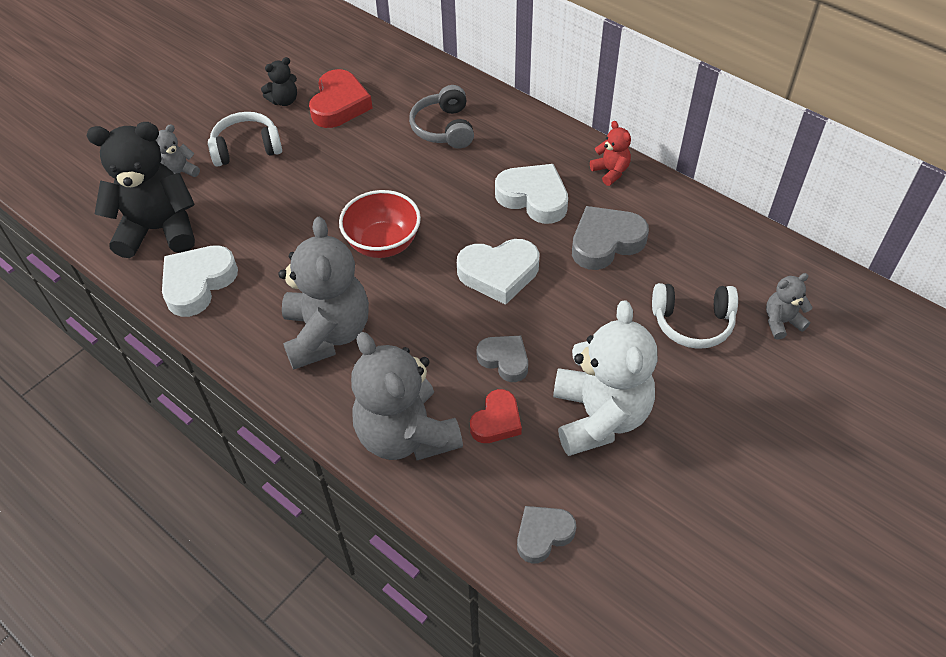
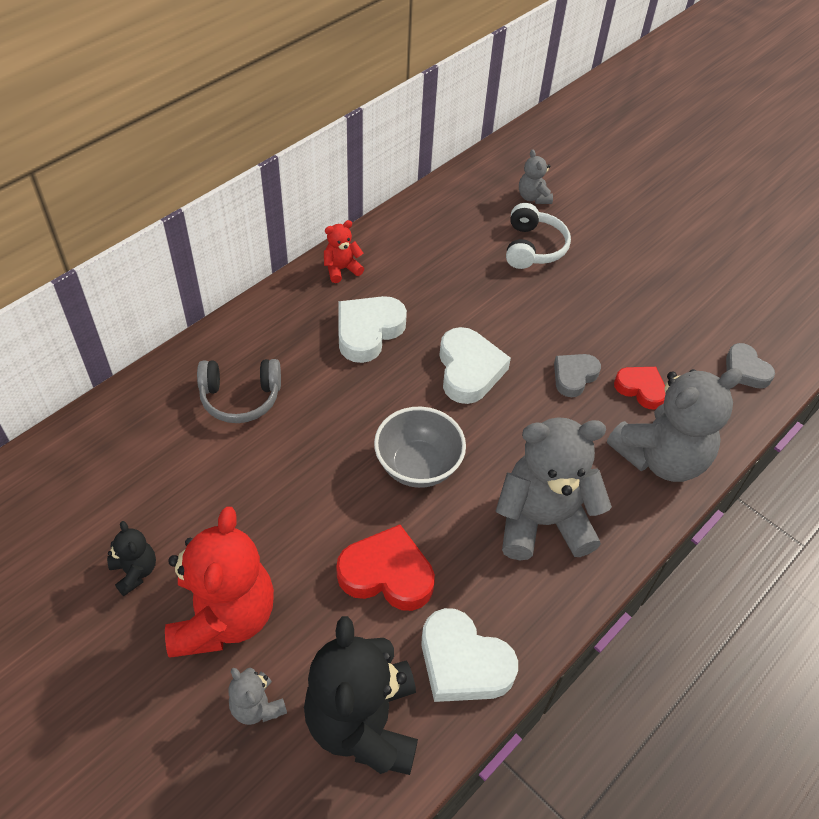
camera: 90 degrees left, 0 degrees up
(246, 148) = (223, 617): white headphones -> red teddy bear
(339, 104) = (164, 504): red heart -> red heart (387, 574)
(383, 244) = (418, 466): red bowl -> grey bowl
(599, 416) = (631, 320): white teddy bear -> none
(605, 242) = (435, 287): grey heart -> none

